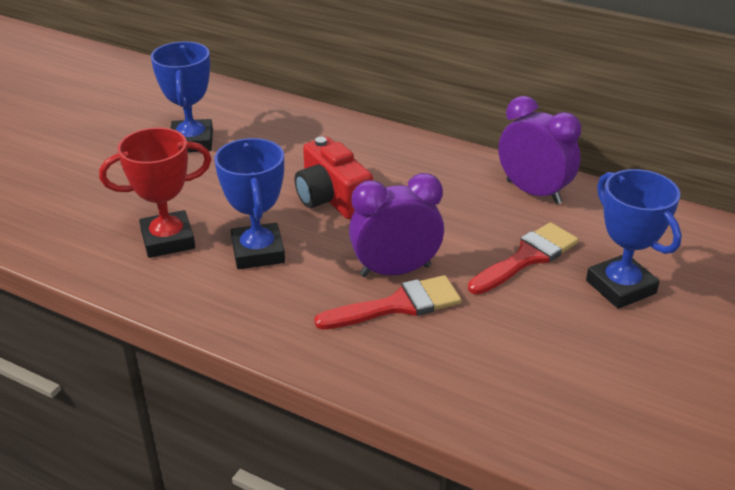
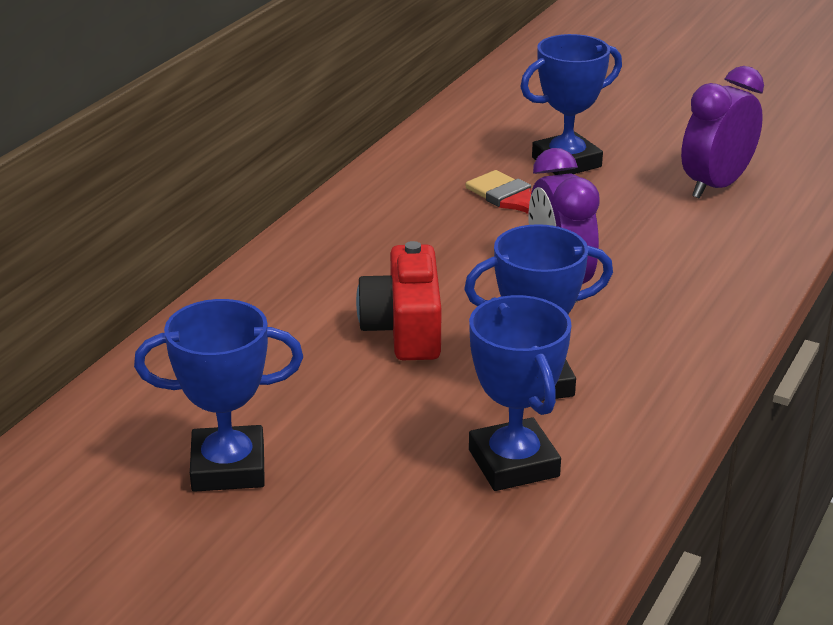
camera: 90 degrees left, 5 degrees down
(168, 240) = (513, 463): red trophy -> blue trophy
(331, 198) = (404, 328): red camera -> red camera turned 120 degrees clockwise
(398, 305) = (622, 283): red brush -> none
(533, 192) = (393, 193): purple clock -> purple clock (716, 186)

